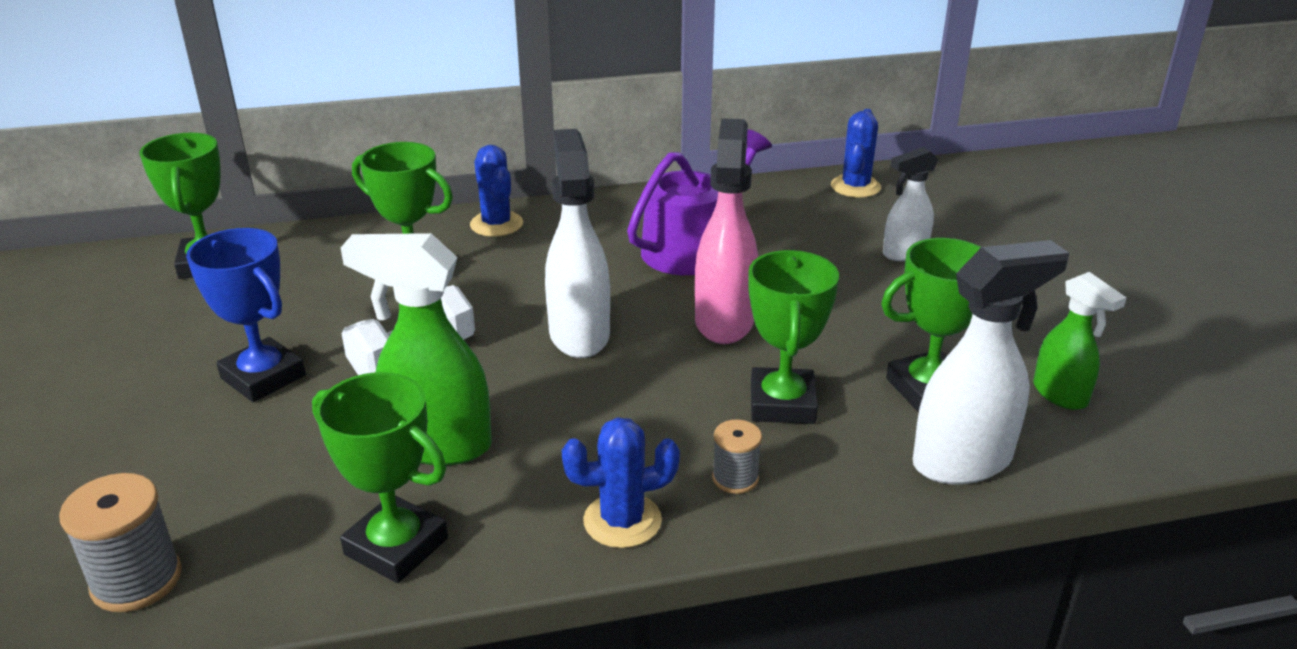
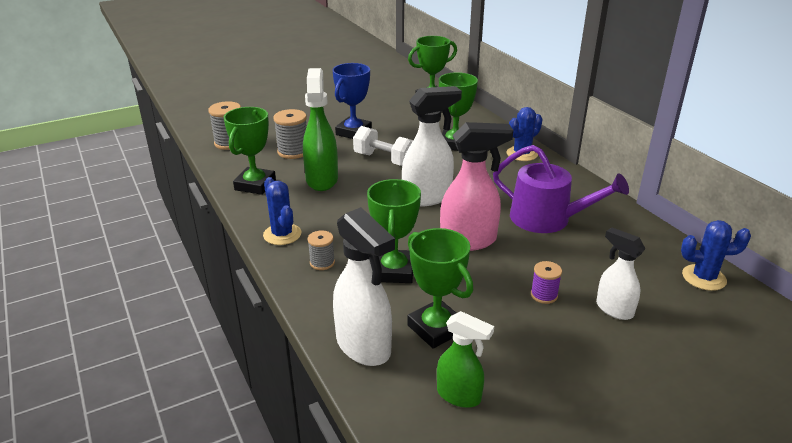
camera: 75 degrees right, 0 degrees up
(280, 473) = (293, 151): none -> grey spool
(782, 403) = (394, 271): green trophy -> green trophy turned 75 degrees counterclockwise
(868, 291) = (544, 295): none -> purple spool
(1060, 395) = (459, 396): green spray bottle -> green spray bottle turned 105 degrees counterclockwise

